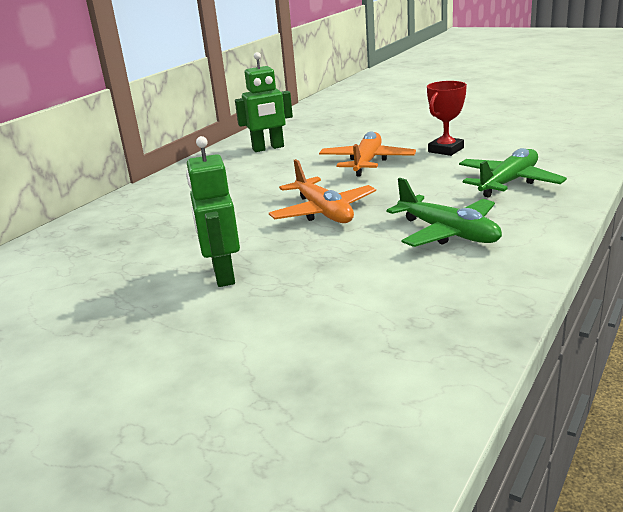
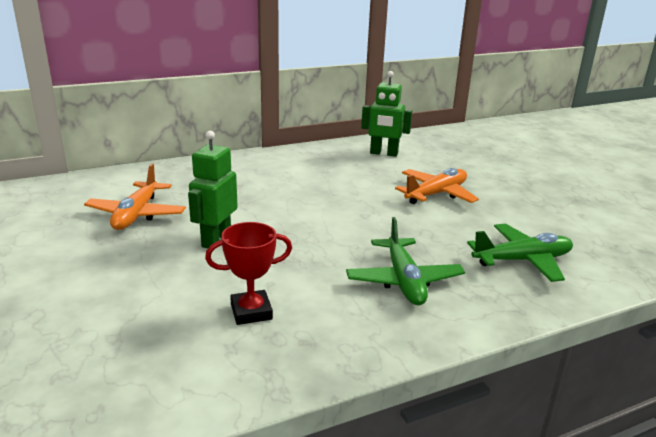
camera: 30 degrees right, 0 degrees up
(323, 212) = (344, 222): orange plane -> orange plane (137, 214)
(446, 150) = (516, 209): red trophy -> red trophy (251, 312)

